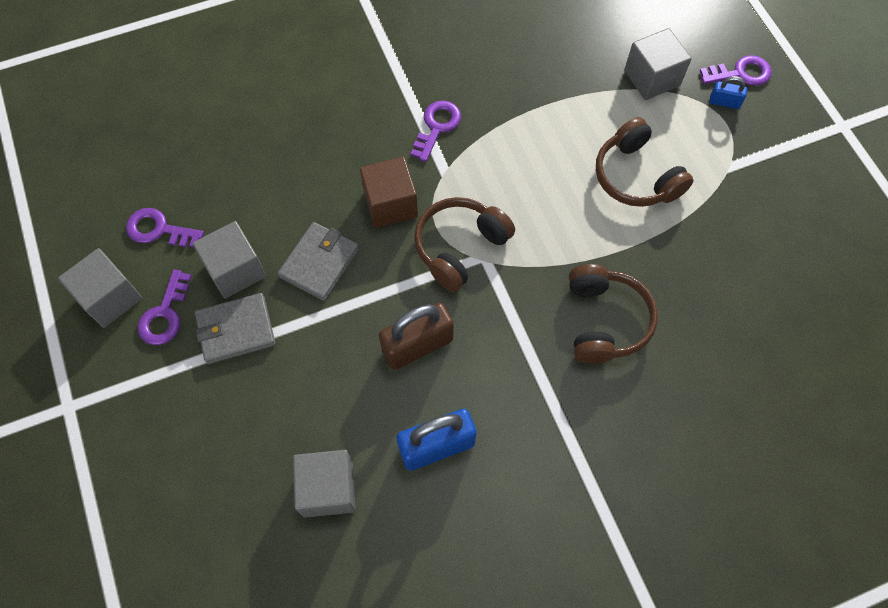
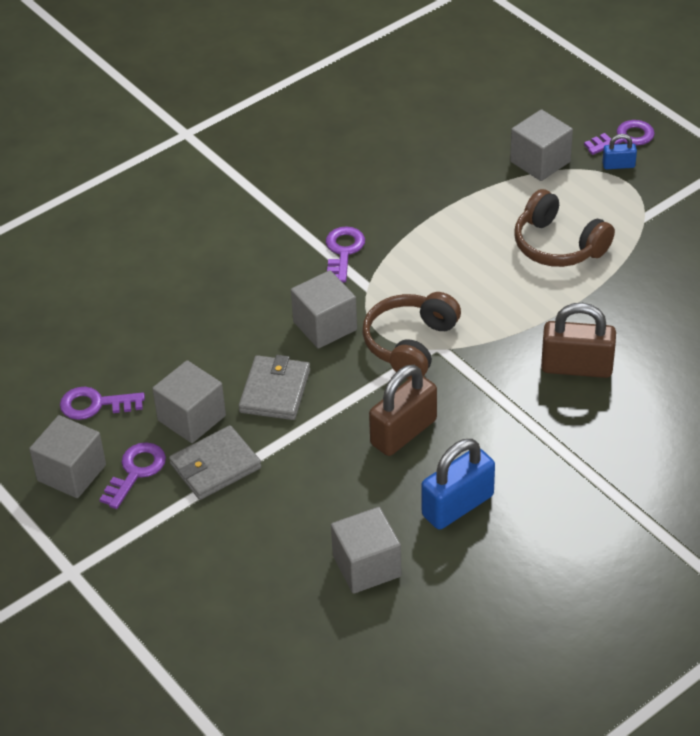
camera: 15 degrees left, 20 degrees down
(165, 314) = (136, 471): purple key -> purple key turned 150 degrees counterclockwise
(390, 204) = (325, 326): brown cube -> grey cube
(605, 321) = (576, 367): brown headphones -> brown padlock

